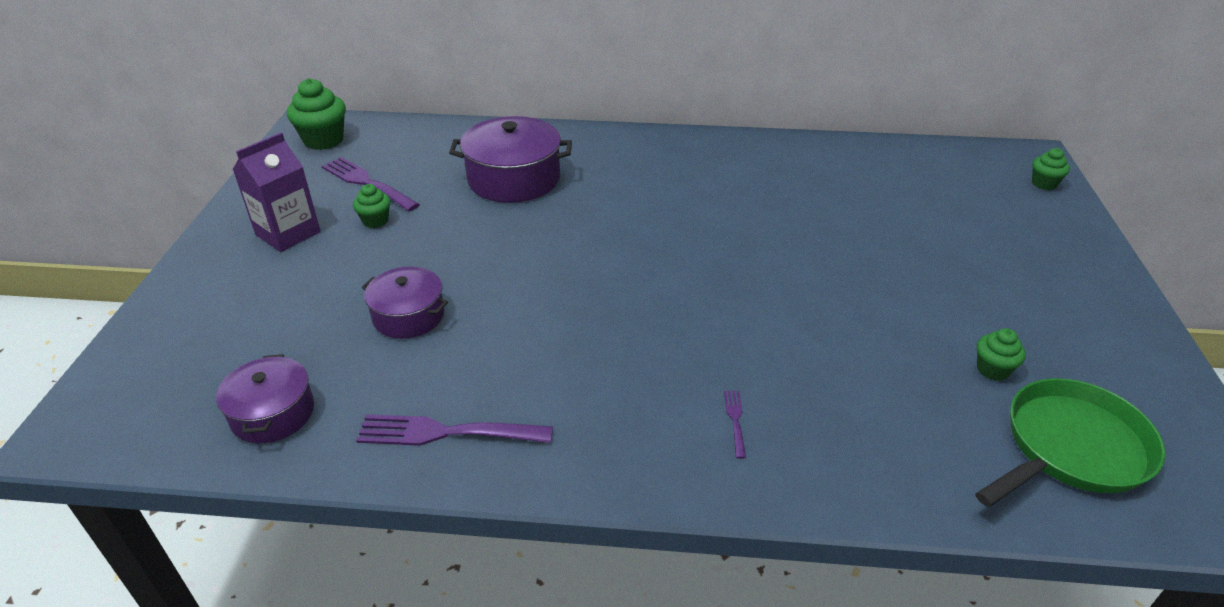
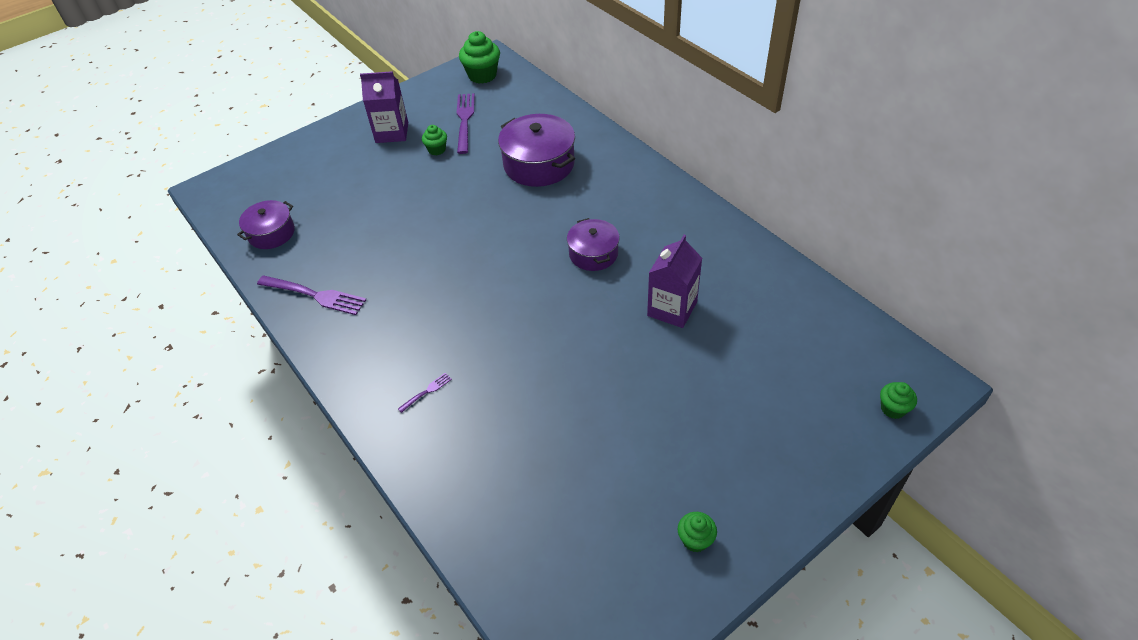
camera: 50 degrees right, 10 degrees up
(408, 316) = (378, 220): purple pot -> purple pot (593, 254)
(448, 432) = (314, 295): purple fork -> purple fork turned 150 degrees clockwise
(814, 214) = (672, 309): none -> purple carton
(992, 370) = (598, 484): green cupcake -> green cupcake (695, 540)
(1070, 448) = (557, 558): green pan -> none

